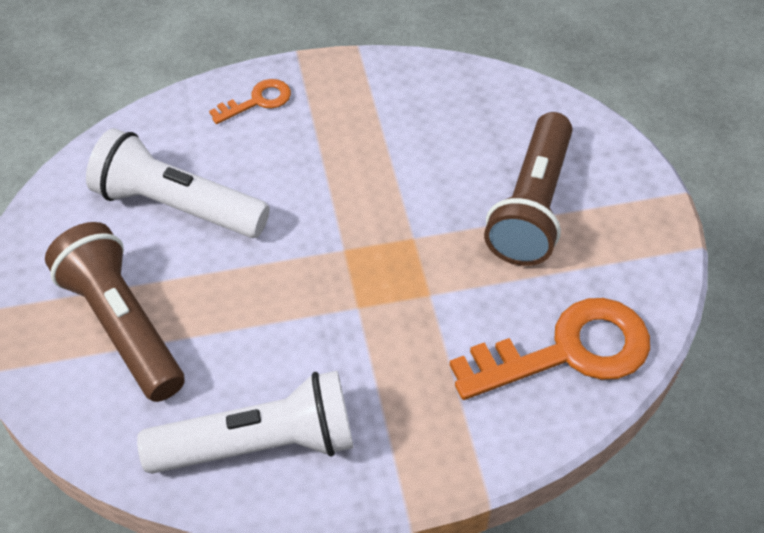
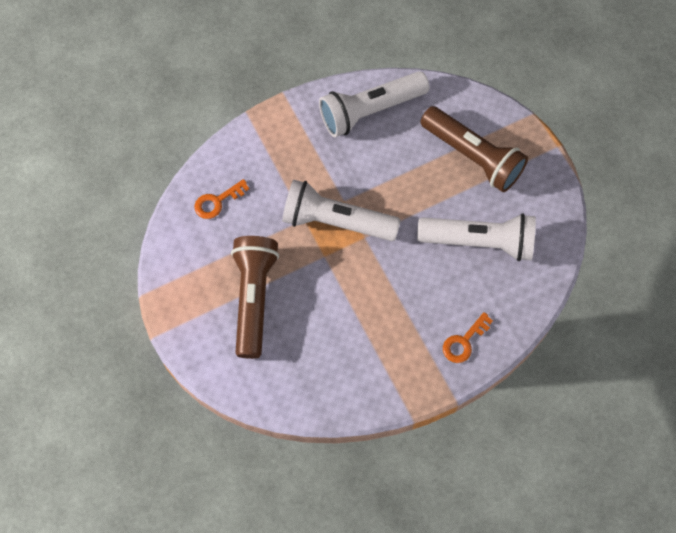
camera: 165 degrees right, 15 degrees up
(380, 279) = (336, 221): none -> white flashlight
(567, 351) = (217, 202): orange key -> orange key, size x0.49

